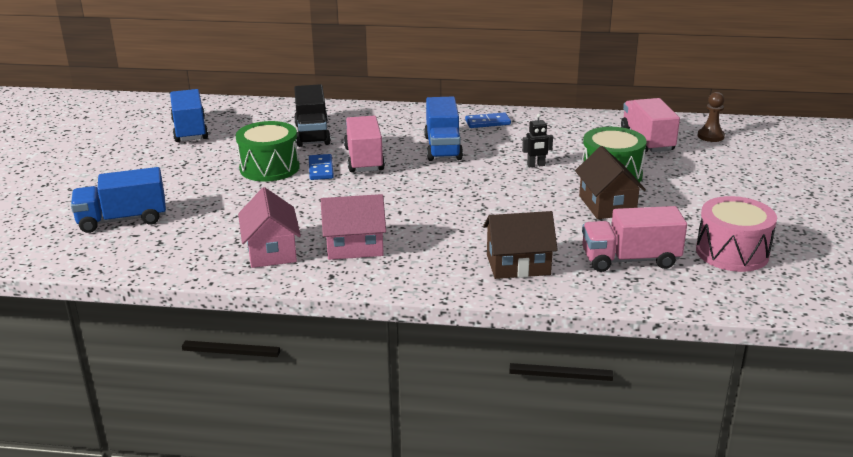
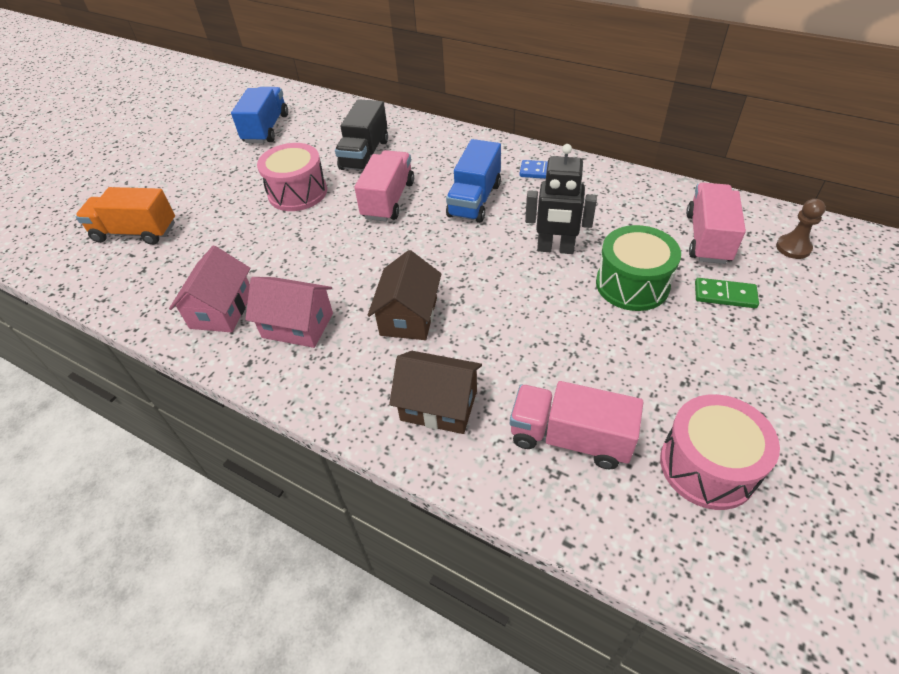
camera: 25 degrees right, 20 degrees up
(123, 220) = (136, 232): blue truck -> orange truck
(269, 168) = (297, 192): green drum -> pink drum
(321, 169) = (340, 205): blue domino -> none
(536, 165) = (555, 249): black robot -> black robot, size x1.85
(607, 205) = (597, 334): brown house -> brown house (409, 316)
(682, 168) = (725, 295): none -> green domino

